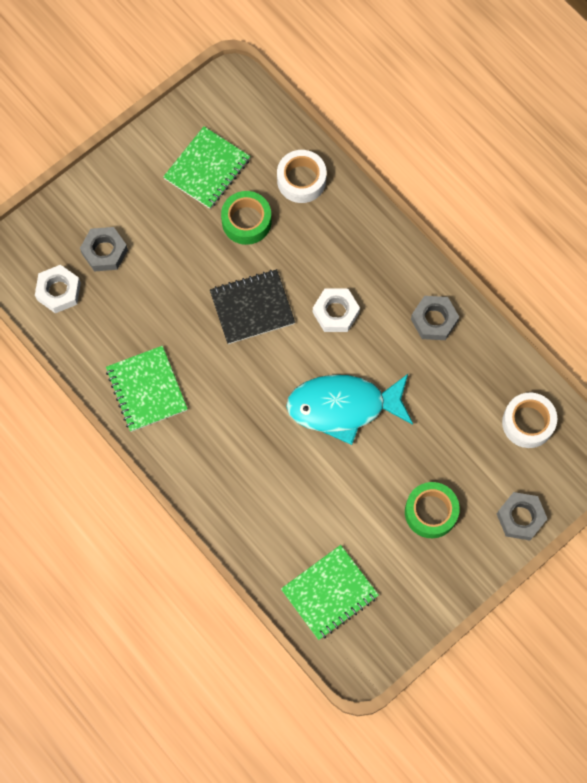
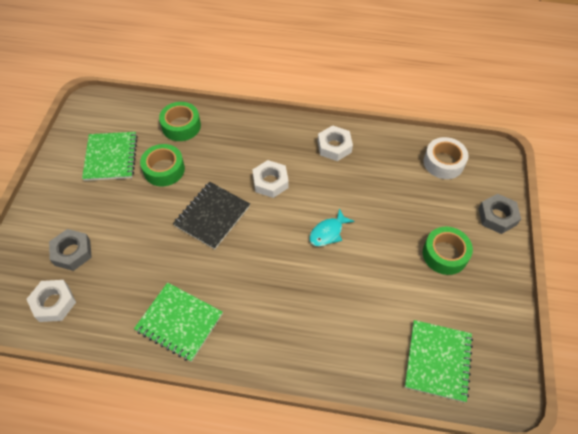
camera: 40 degrees left, 15 degrees down
(301, 180) = (181, 126): white tape -> green tape
(343, 407) = (328, 232): turquoise fish -> turquoise fish, size x0.48
(434, 320) = (334, 146): grey nut -> white nut

